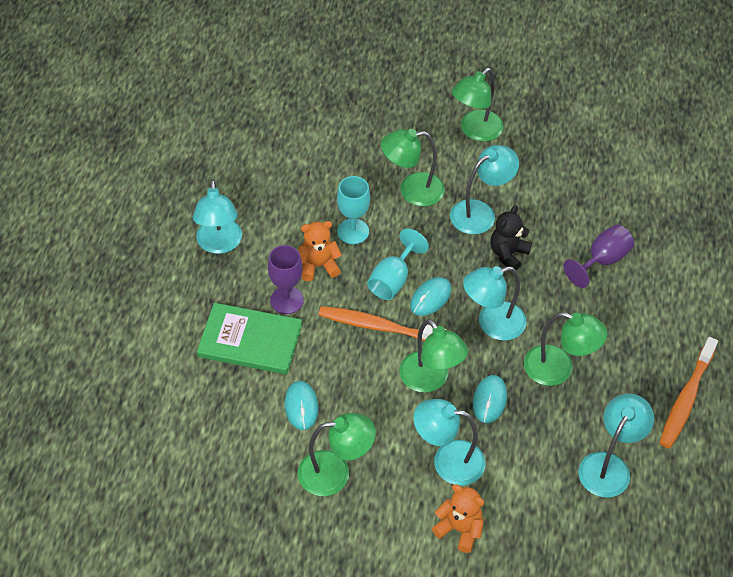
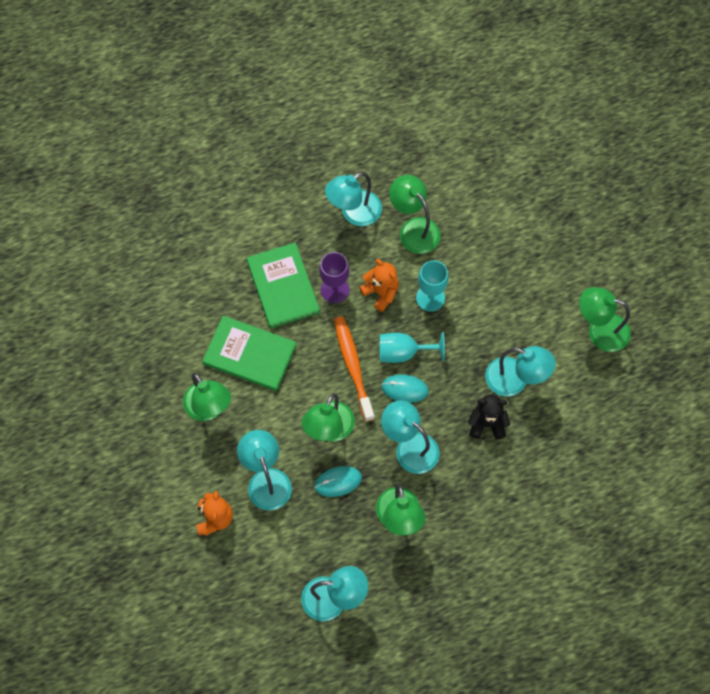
camera: 60 degrees right, 15 degrees up
(301, 406) = (249, 354): turquoise mouse -> green book
(412, 190) = (501, 317): green lamp -> green lamp (414, 229)
(602, 260) = (530, 499): purple goblet -> none
(686, 398) = (434, 629): orange toothbrush -> none

